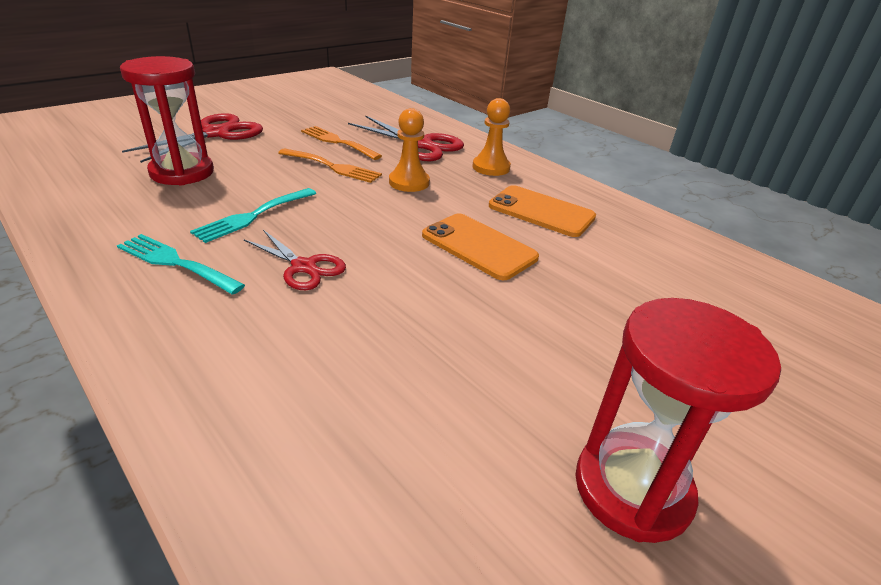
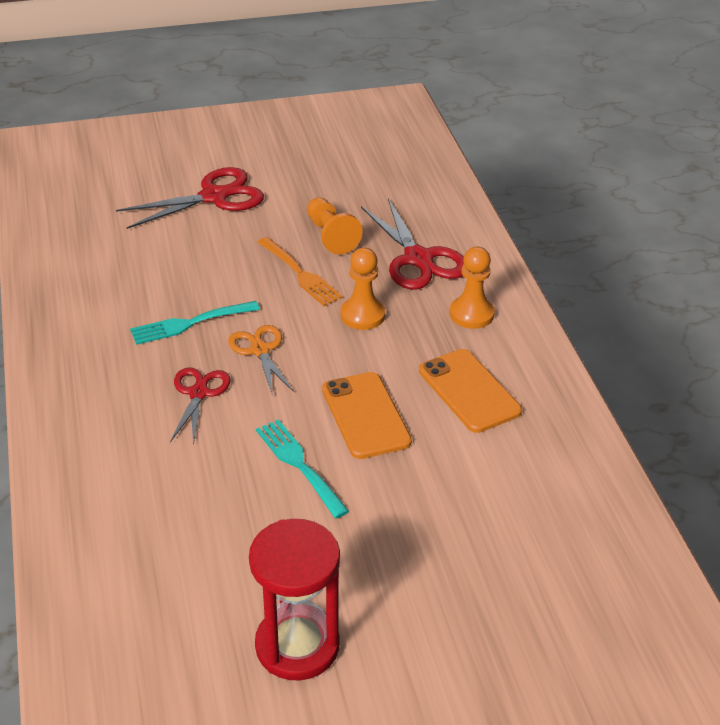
camera: 30 degrees right, 5 degrees up
(176, 263) = (105, 360): turquoise fork -> turquoise fork (299, 465)
(182, 172) = (157, 250): red hourglass -> none
(304, 267) = (198, 393): red scissors -> red scissors turned 150 degrees counterclockwise
(338, 142) = (331, 236): orange fork -> orange pawn
(339, 221) = (260, 350): none -> orange scissors

